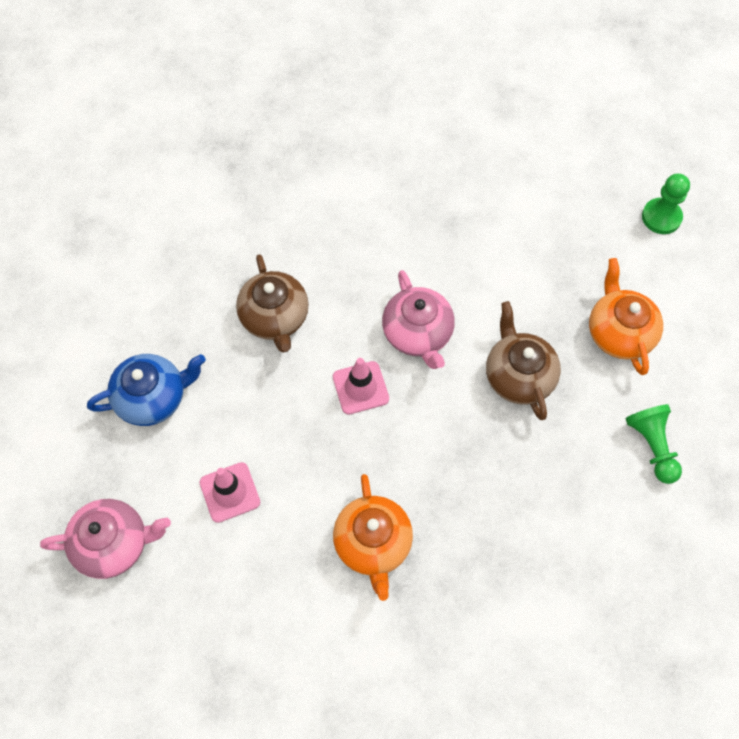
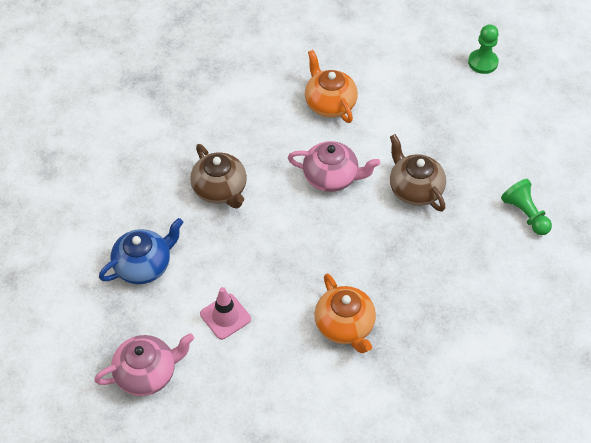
camera: 15 degrees left, 10 degrees down
(360, 388) = (301, 223): pink traffic cone -> none
(417, 334) = (331, 177): pink teapot -> pink teapot turned 45 degrees counterclockwise
(619, 332) = (478, 145): orange teapot -> orange teapot (329, 103)

